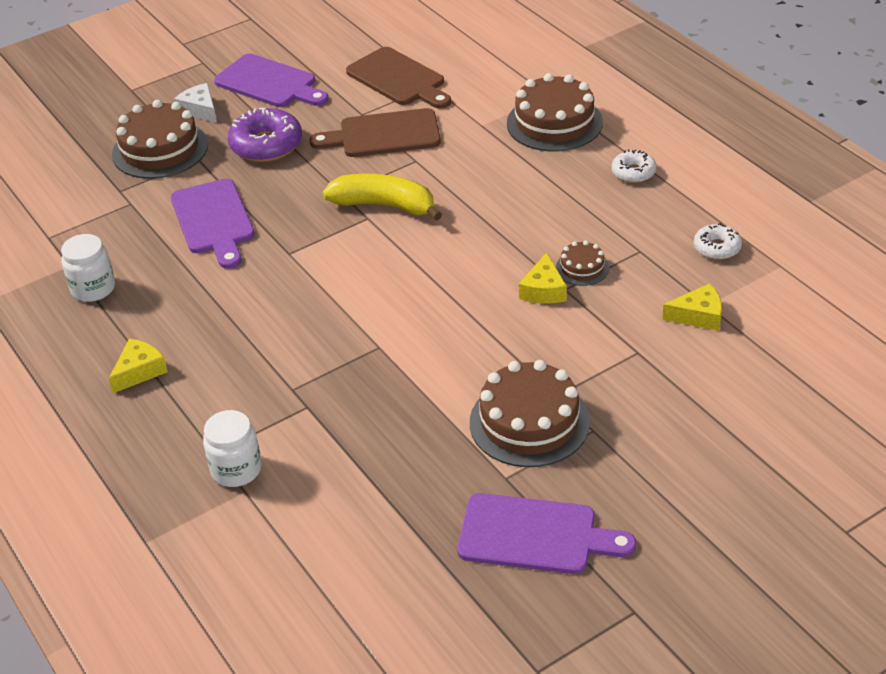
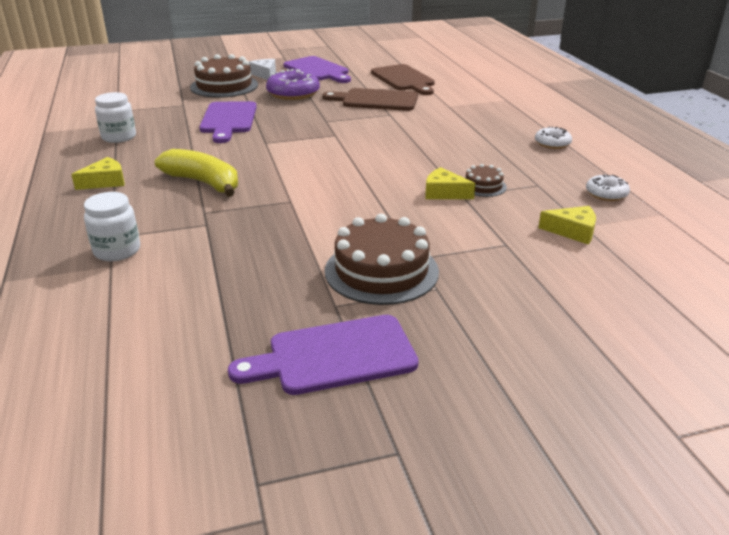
camera: 15 degrees right, 10 degrees down
(385, 205) = (351, 131): yellow banana -> yellow banana (204, 183)
(535, 535) = (334, 356): purple cutting board -> purple cutting board turned 135 degrees clockwise
(543, 290) = (444, 193): yellow cheese -> yellow cheese turned 90 degrees clockwise
(554, 123) = (503, 112): brown cake -> none

